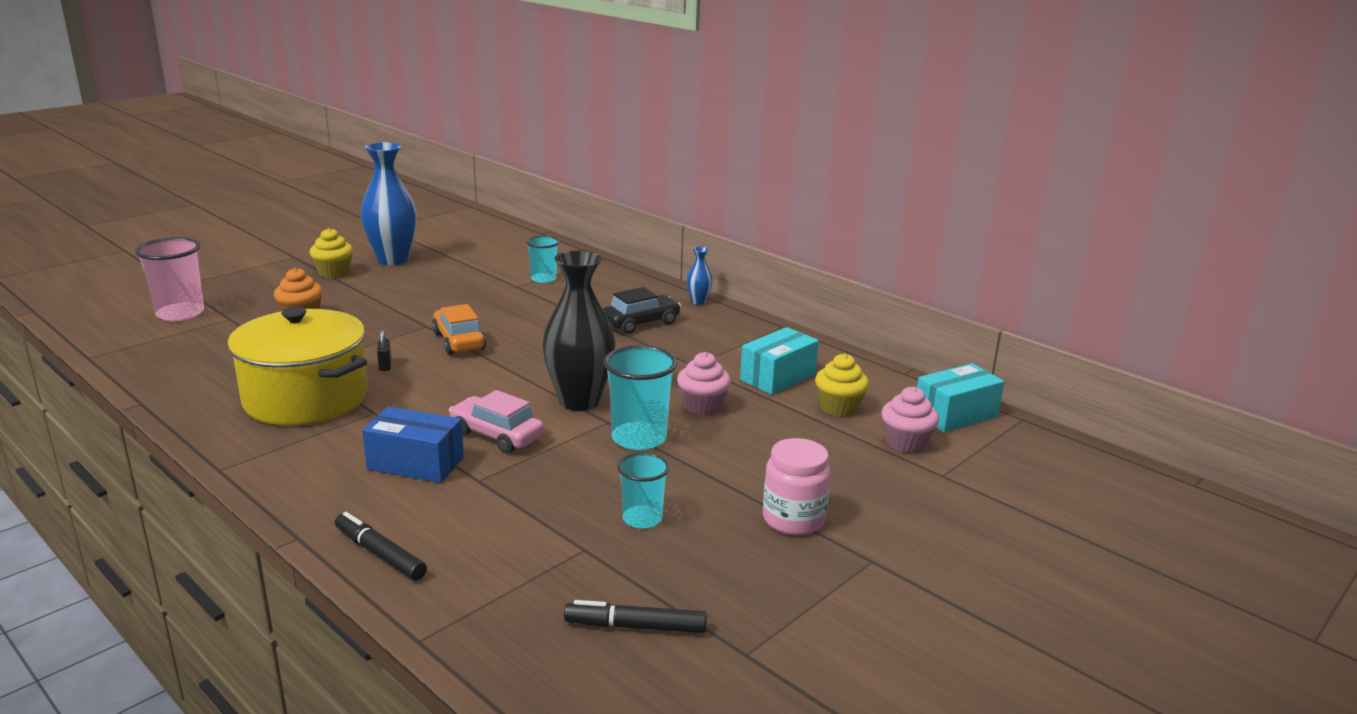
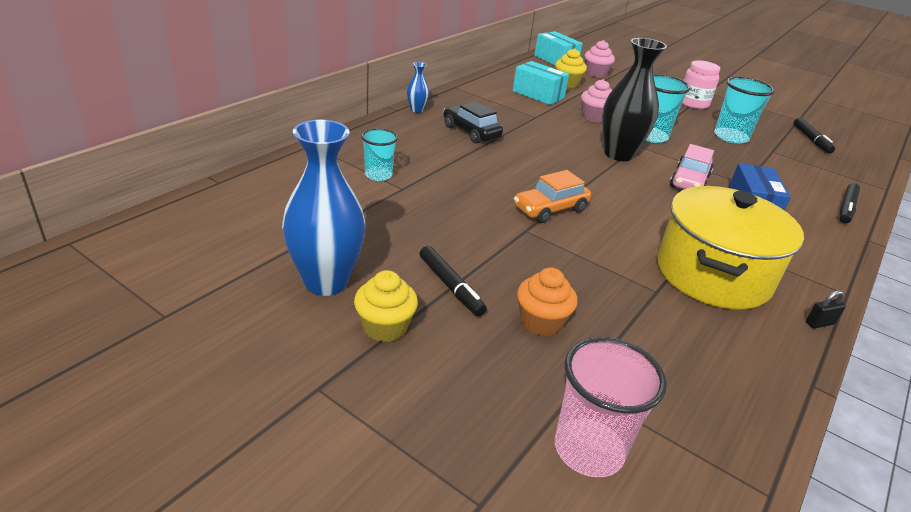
camera: 100 degrees left, 10 degrees up
(364, 292) = (450, 286): none -> black marker
(385, 365) = (622, 242): black padlock -> black padlock (820, 323)
(642, 519) = (731, 137): turquoise cup -> turquoise cup, size x1.58

